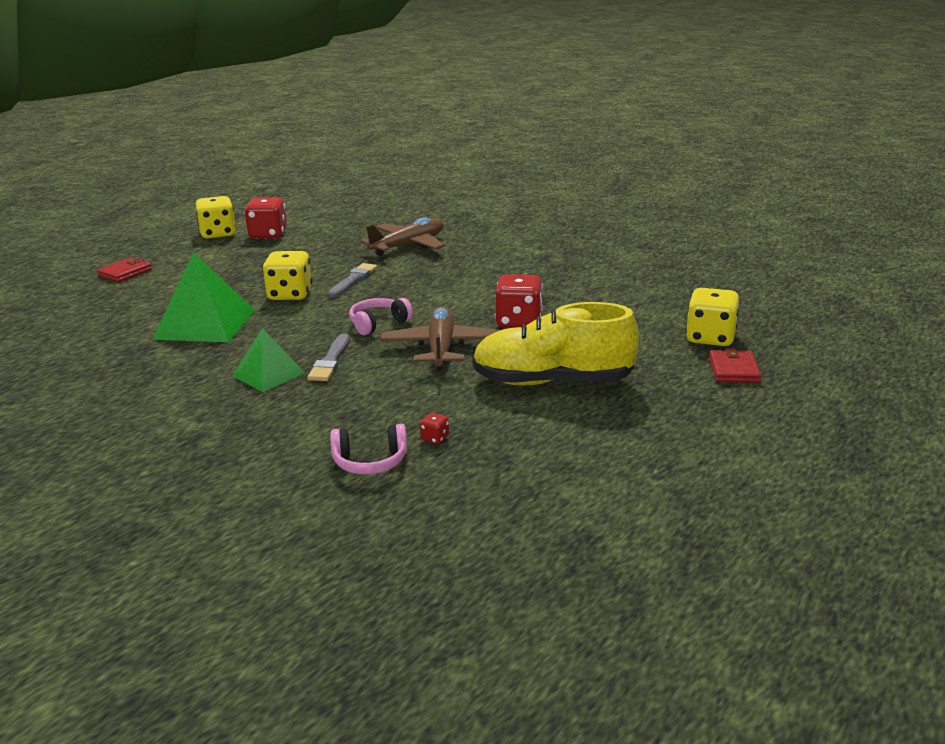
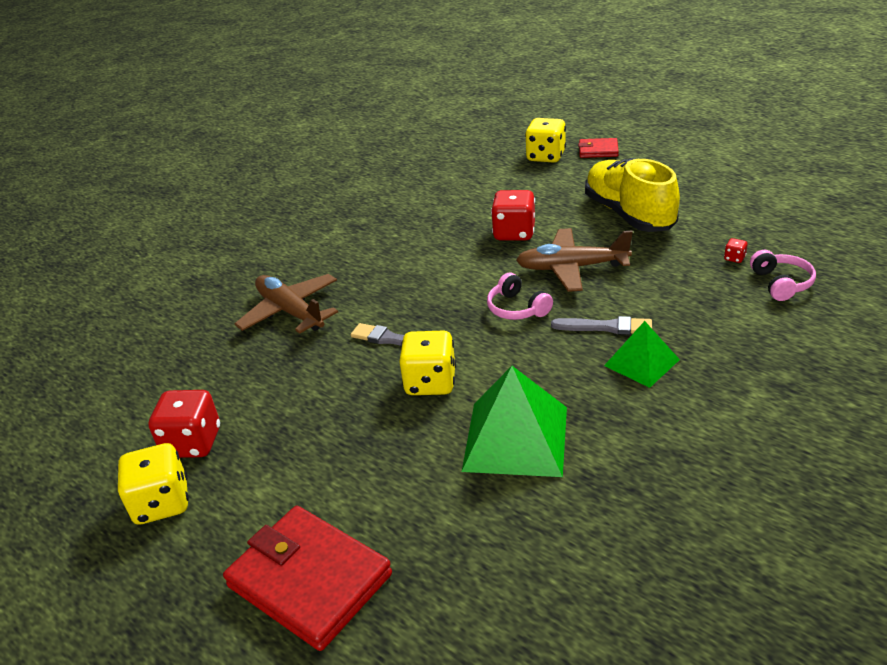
camera: 85 degrees left, 10 degrees up
(125, 273) = (309, 580): red wallet -> red wallet, size x1.95
(552, 382) = (629, 214): yellow shoe -> yellow shoe turned 150 degrees clockwise

